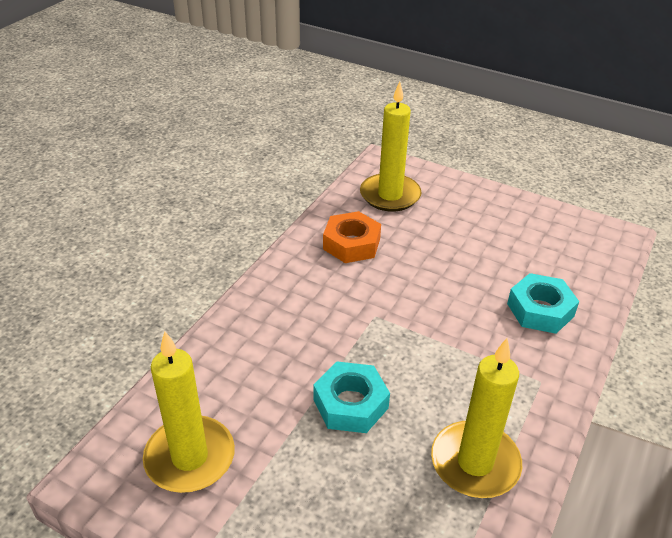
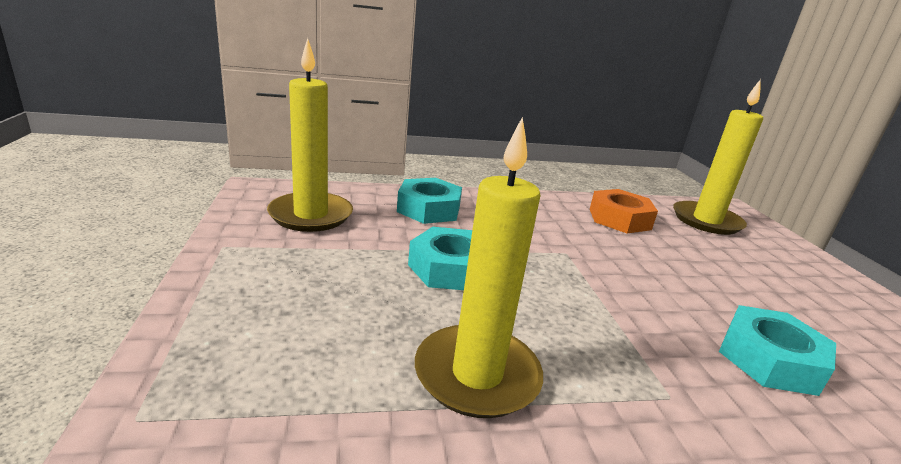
camera: 50 degrees right, 15 degrees down
(243, 359) = (429, 209): none -> turquoise nut

